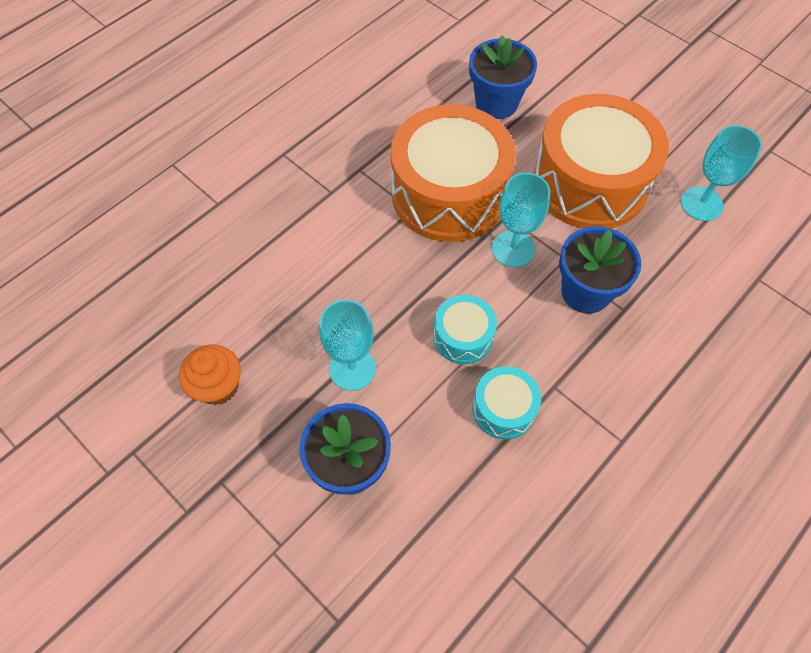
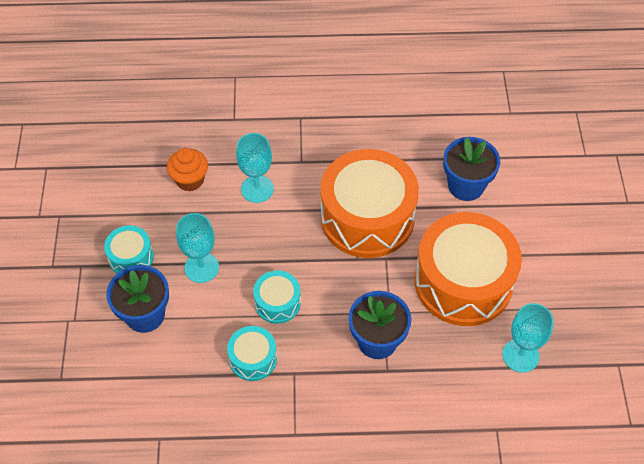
camera: 45 degrees right, 5 degrees down
(218, 386) = (129, 218): orange cupcake -> orange cupcake (190, 180)
(266, 423) = (131, 257): none -> turquoise drum
(513, 249) = (365, 280): turquoise goblet -> turquoise goblet (257, 189)

